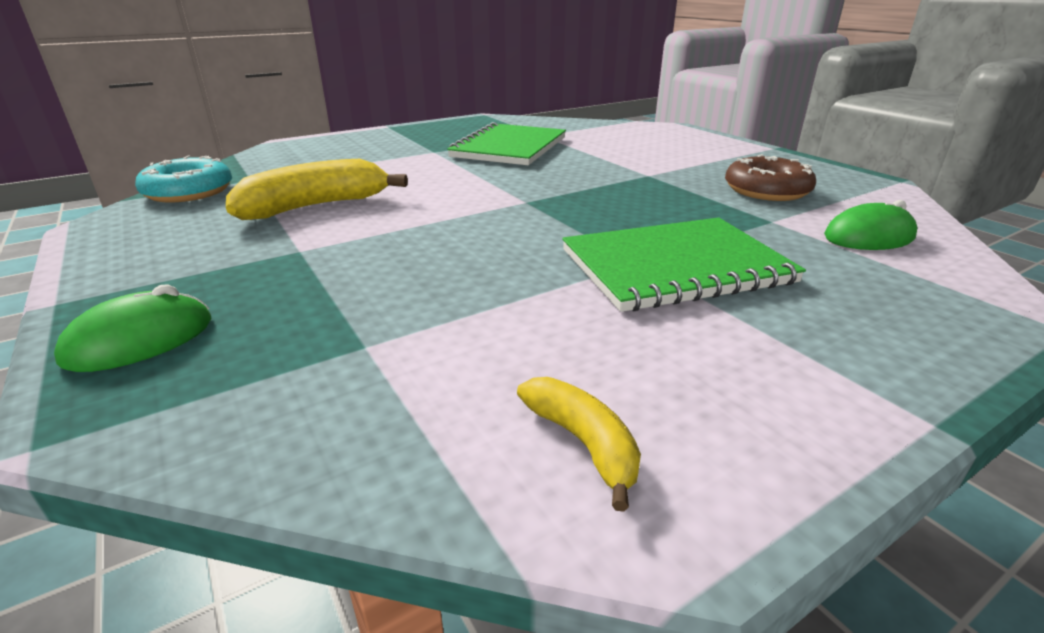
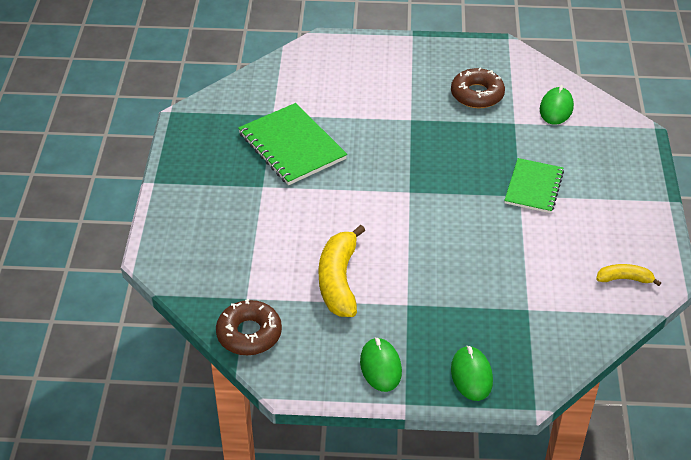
camera: 55 degrees left, 15 degrees up
(146, 266) = (380, 367): none -> green mouse
(189, 192) = (249, 334): turquoise donut -> brown donut
(675, 266) = (533, 187): green notebook -> green notebook, size x0.66

